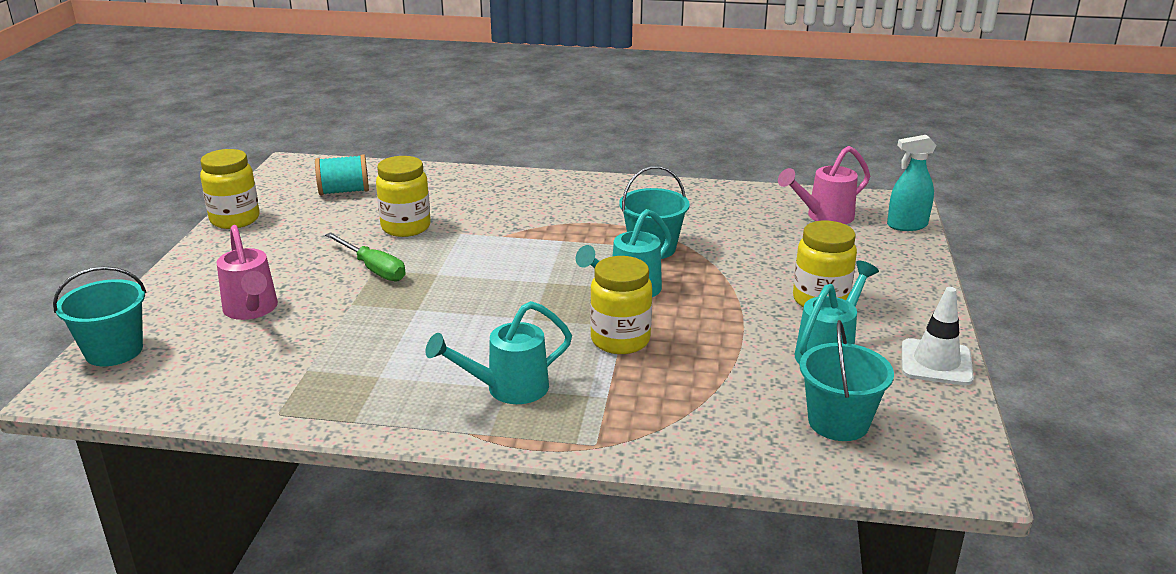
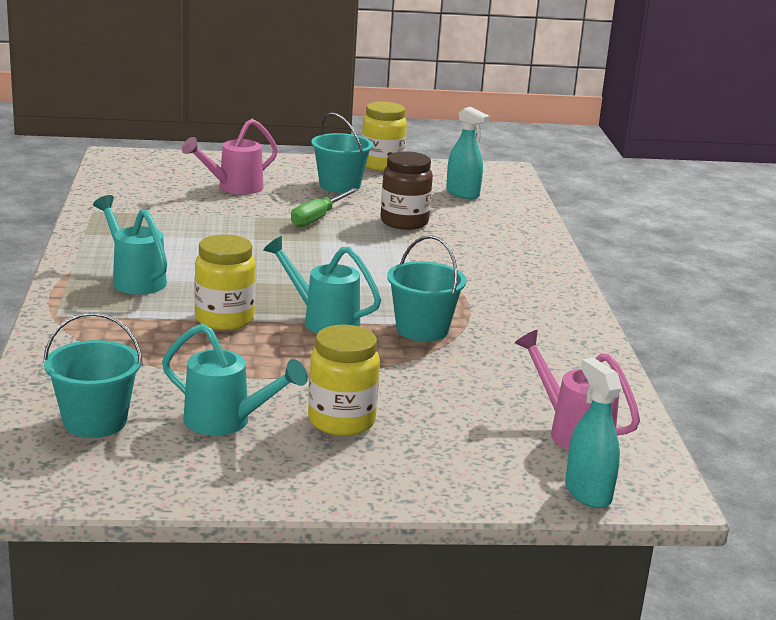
camera: 75 degrees right, 5 degrees down
(114, 351) = (166, 160): turquoise bucket -> turquoise bucket (340, 185)
(344, 191) = (463, 193): turquoise spool -> turquoise spray bottle
(406, 227) = (404, 222): yellow jar -> brown jar
(936, 363) = (220, 486): white traffic cone -> none

